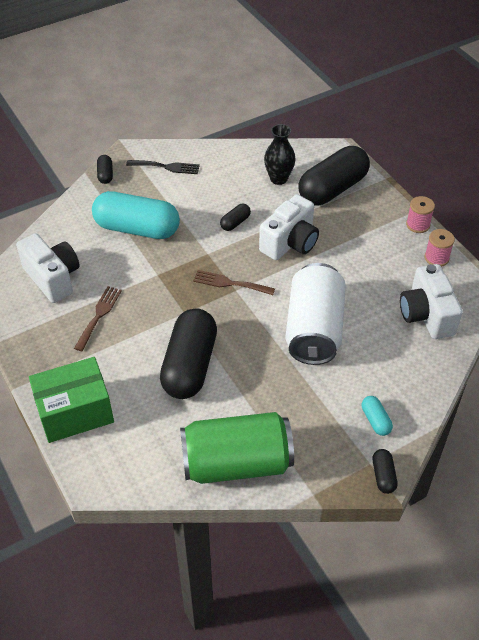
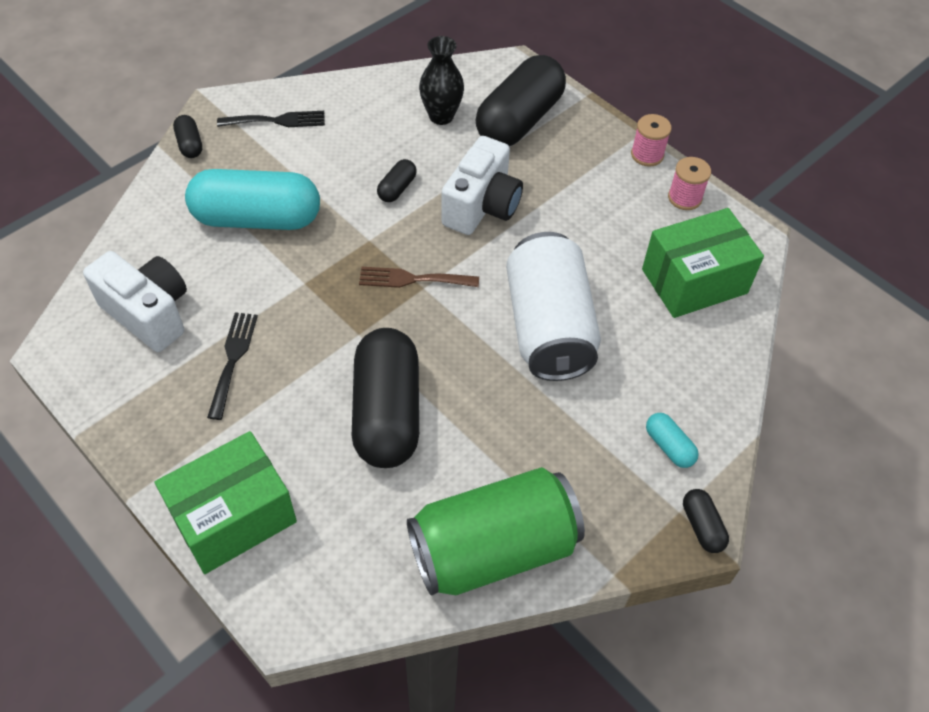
camera: 15 degrees left, 5 degrees up
(99, 315) = (233, 359): brown fork -> black fork
(426, 315) = (694, 281): white camera -> green box

